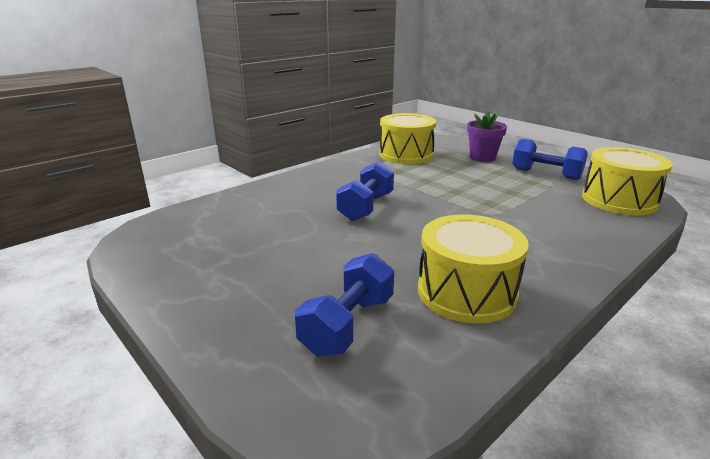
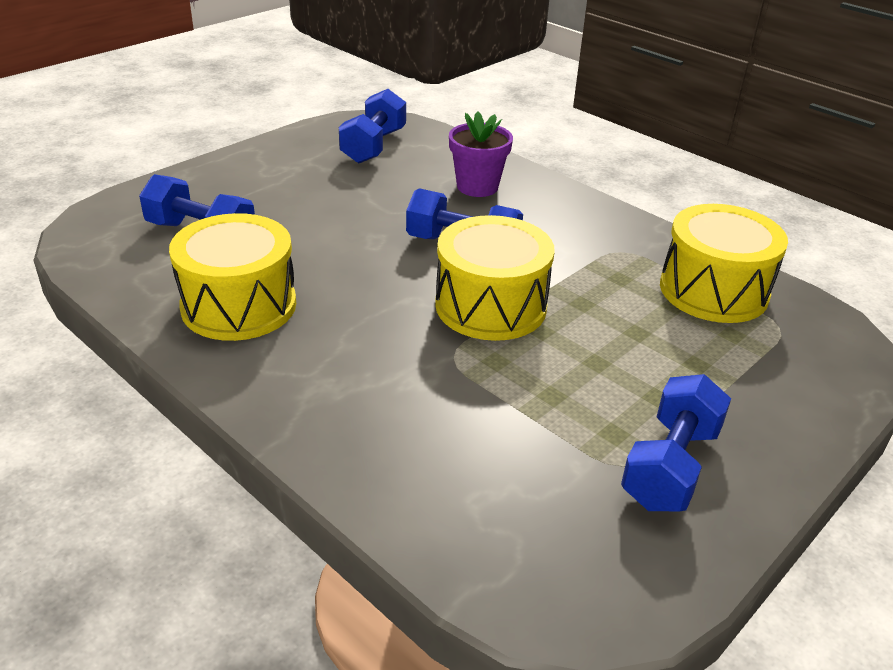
camera: 85 degrees right, 10 degrees up
(190, 237) = (374, 146): none -> blue dumbbell
(482, 157) = (744, 388): purple flower pot -> purple flower pot (477, 187)
(619, 200) = (541, 546): yellow drum -> yellow drum (490, 306)

